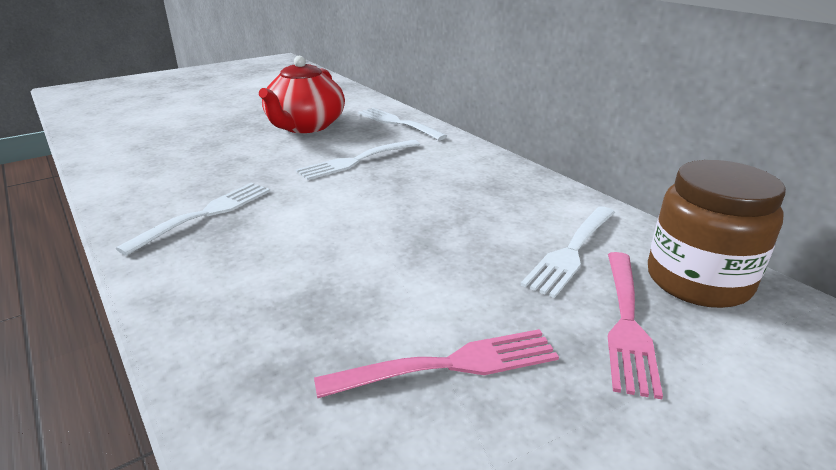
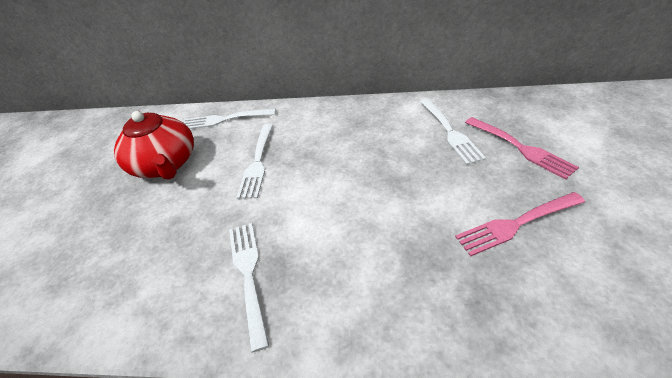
camera: 45 degrees left, 15 degrees up
(449, 365) = (516, 224): pink fork -> pink fork turned 135 degrees counterclockwise
(698, 281) = (504, 110): brown jar -> none

